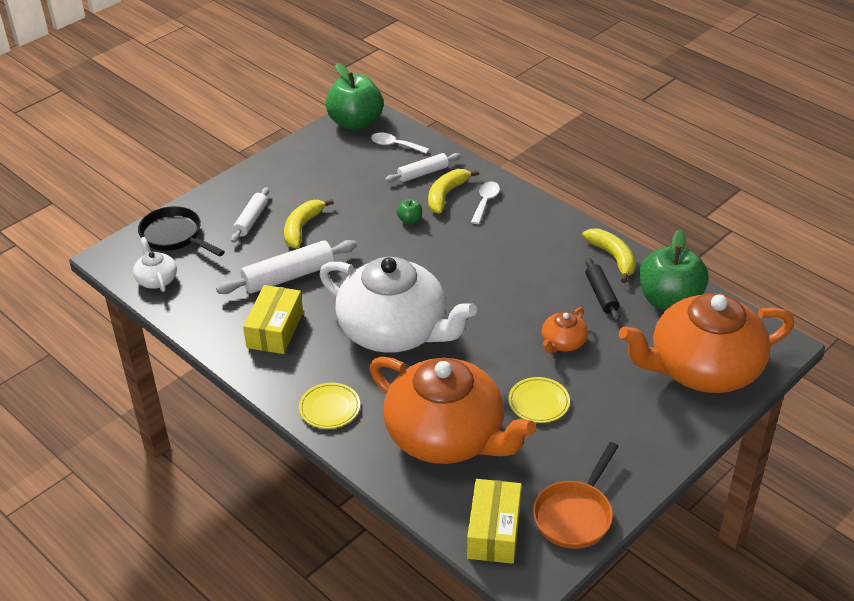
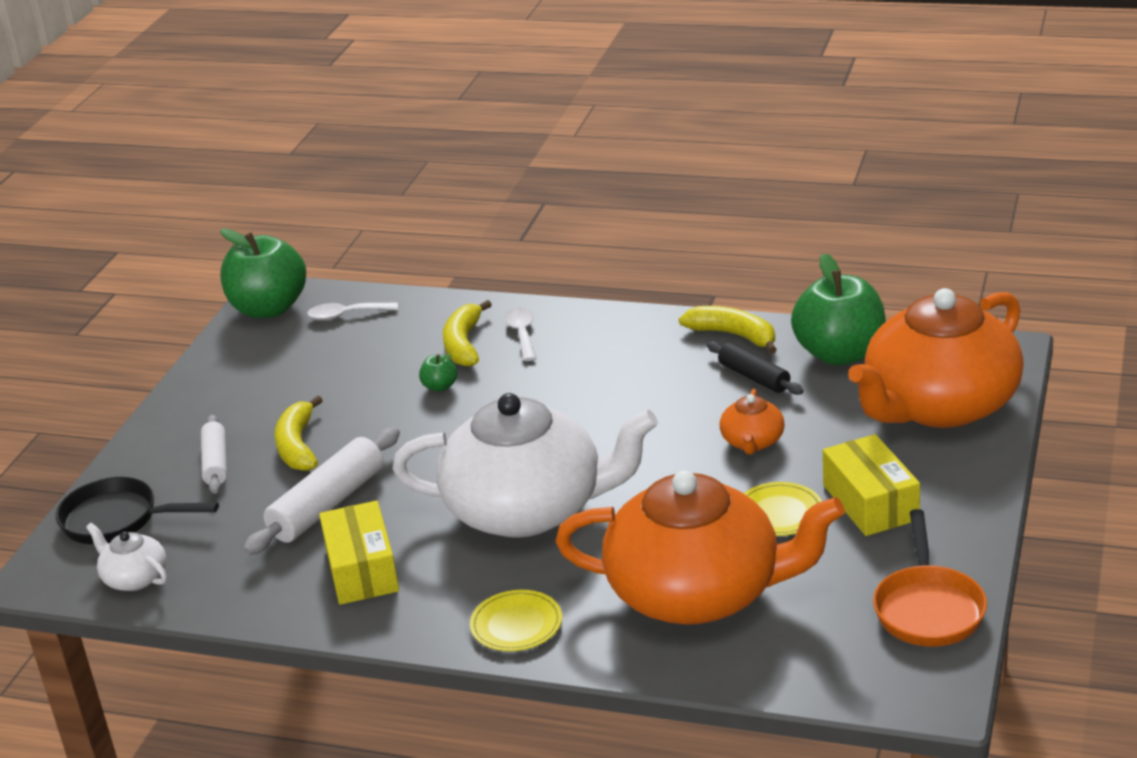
camera: 25 degrees left, 10 degrees down
(423, 173) = (412, 332): white rolling pin -> none
(494, 531) = (847, 666): yellow box -> yellow box (870, 502)

